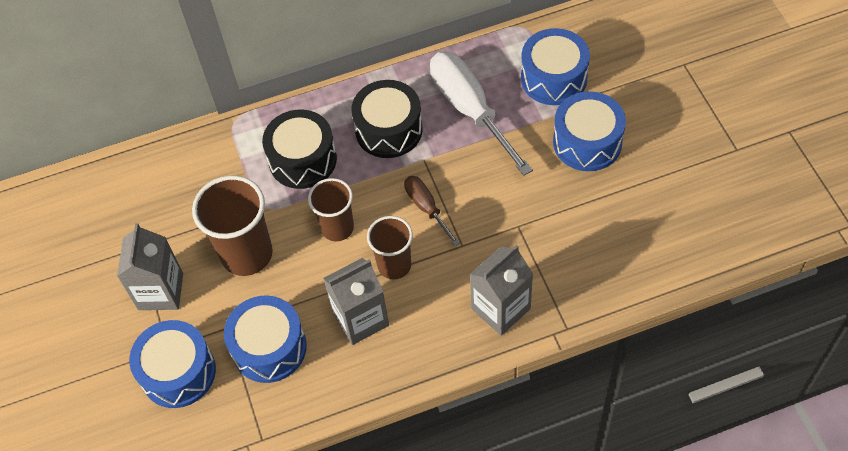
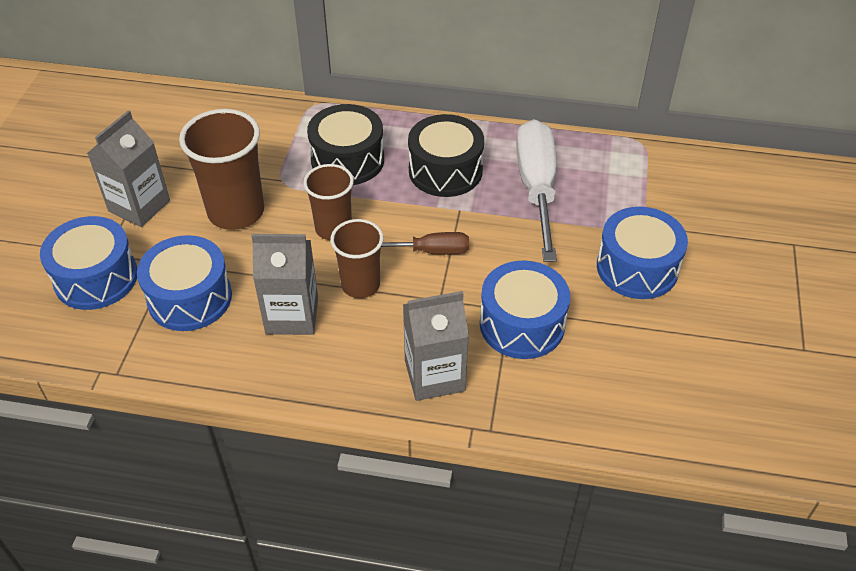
camera: 25 degrees right, 10 degrees down
(427, 208) = (430, 251): brown screwdriver -> brown screwdriver turned 90 degrees clockwise
(553, 78) = (641, 197): blue drum -> blue drum (522, 324)

